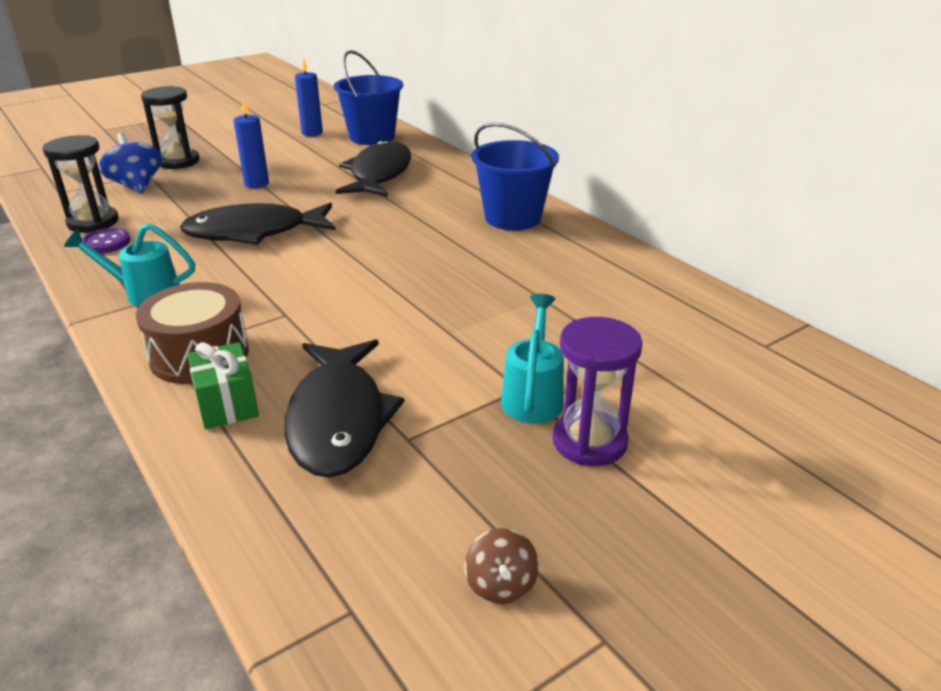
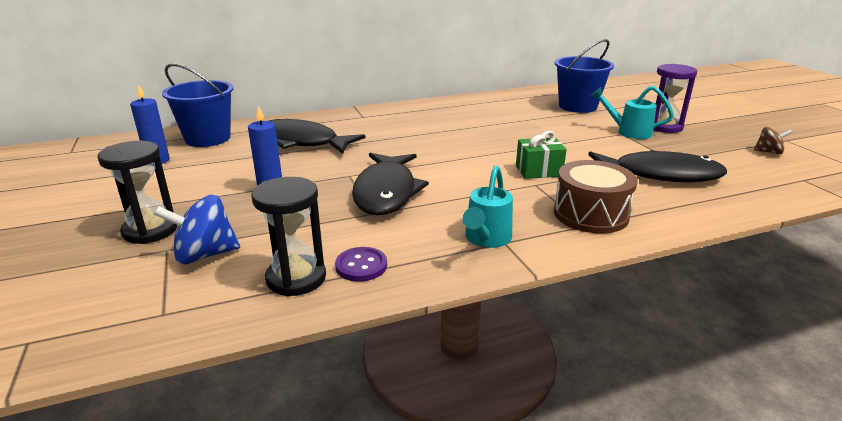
camera: 75 degrees left, 5 degrees down
(227, 404) = (651, 205): green gift -> green gift (538, 171)
(513, 218) = (418, 113): blue bucket -> blue bucket (577, 106)

